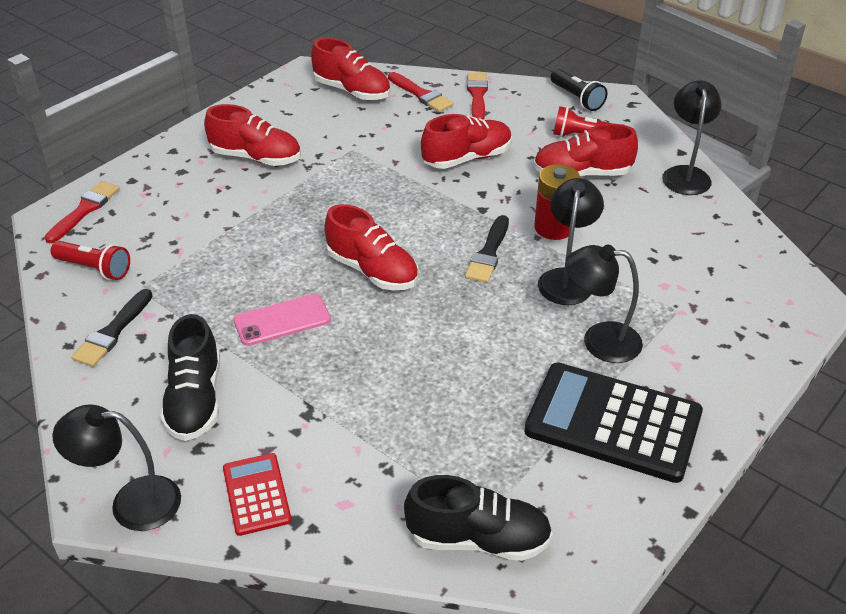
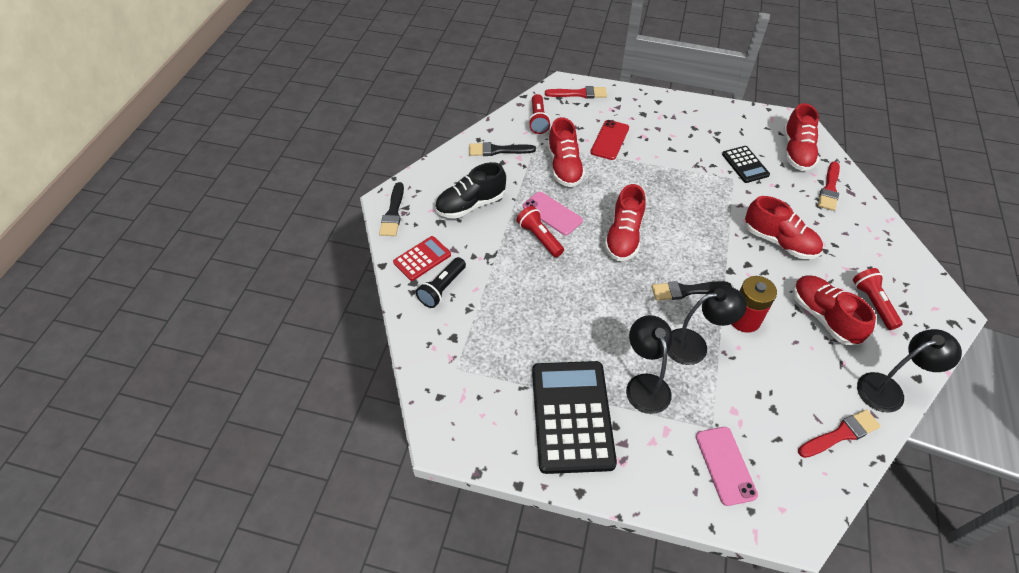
camera: 65 degrees right, 10 degrees up
(131, 503) = (393, 213): black lamp -> black brush
(199, 217) = (610, 140): none -> red phone
(256, 158) = (683, 138): red shoe -> red shoe (564, 167)
(315, 348) = (539, 238): none -> red flashlight
(339, 132) = (745, 165): none -> black calculator
(477, 95) = (861, 220): red brush -> red brush (841, 434)
(478, 539) = (440, 371): black shoe -> none
(577, 98) = (921, 282): black flashlight -> black flashlight (442, 288)
(727, 320) = (725, 465): none -> pink phone

